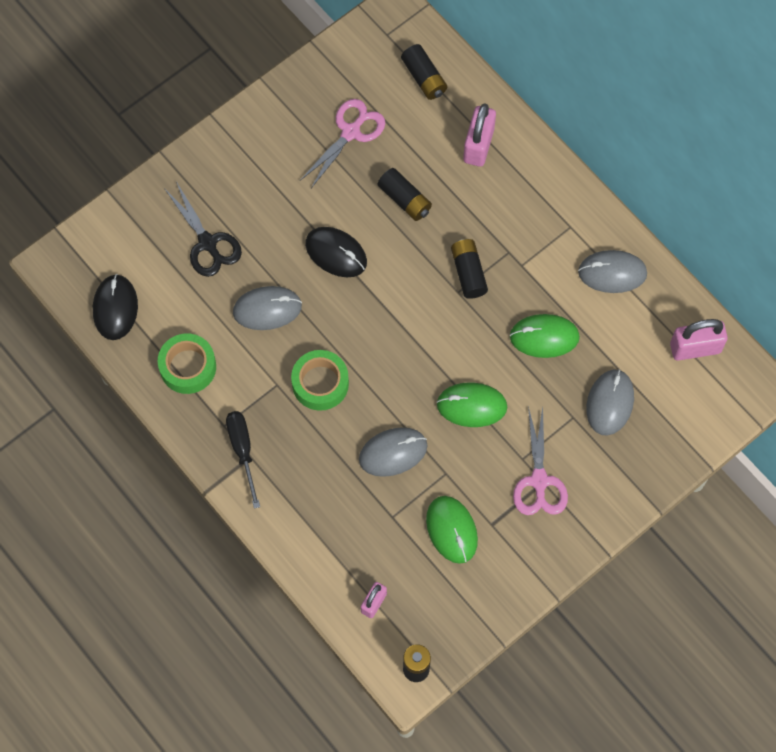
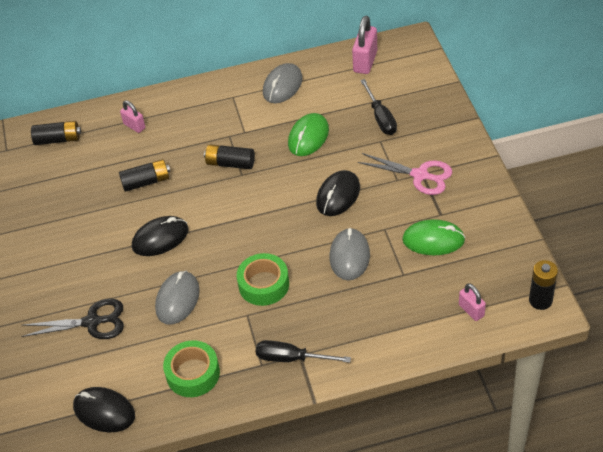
camera: 60 degrees left, 20 degrees down
(351, 132) = (67, 196): pink scissors -> none
(471, 406) = (338, 195): green mouse -> black mouse
(478, 145) = (134, 126): pink padlock -> pink padlock, size x0.60
(610, 403) = (380, 118): grey mouse -> black screwdriver

